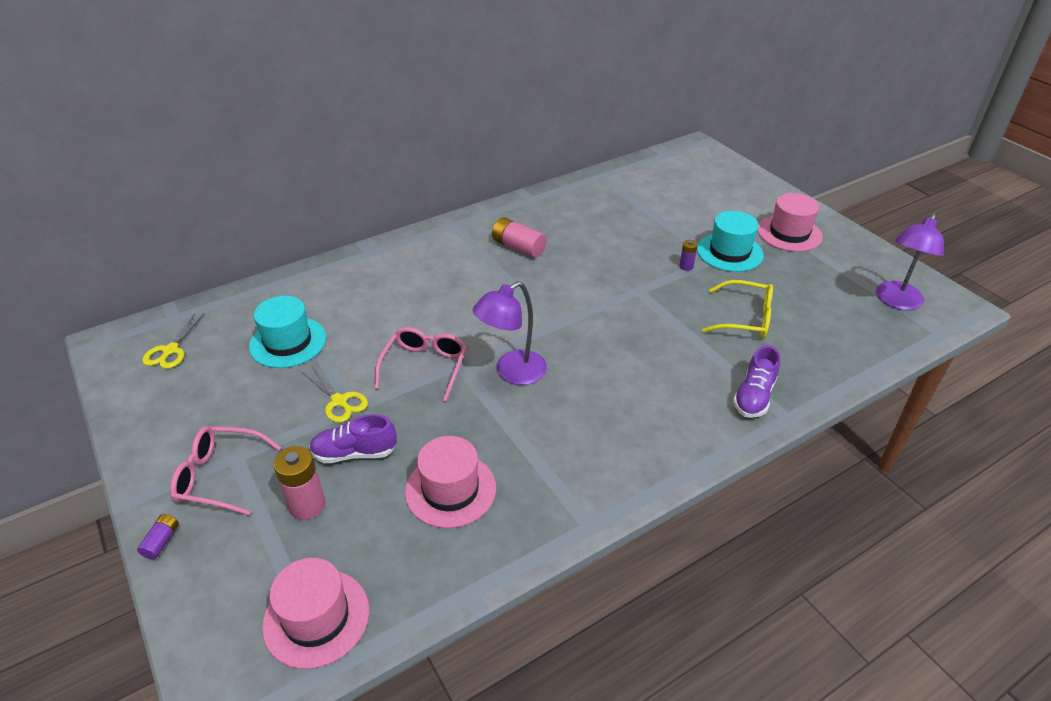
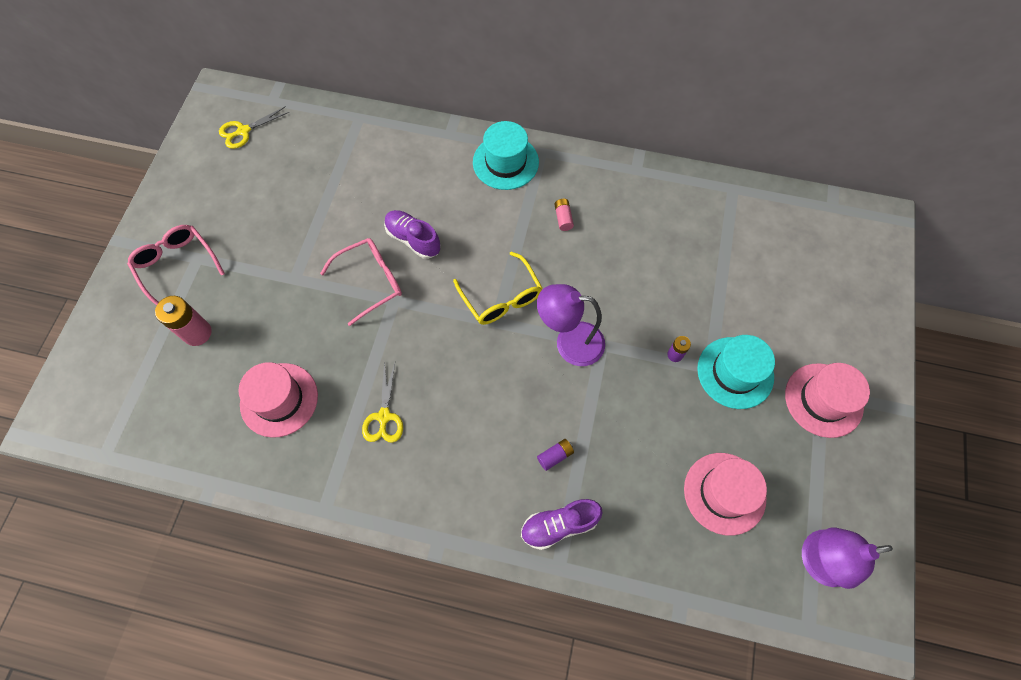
camera: 45 degrees right, 25 degrees up
(161, 541) = (111, 288): purple battery -> purple battery (555, 456)
(288, 342) = (313, 182): turquoise hat -> turquoise hat (505, 162)
(316, 618) = (129, 417): pink hat -> pink hat (724, 493)
(339, 401) = (291, 265): yellow scissors -> yellow scissors (384, 416)
(355, 453) = (258, 317): purple shoe -> purple shoe (413, 239)
(512, 373) = (418, 339): purple lamp -> purple lamp (569, 342)
(518, 247) = (563, 218): pink battery -> pink battery, size x0.54
(745, 318) = (653, 451): yellow glasses -> yellow glasses (501, 298)

